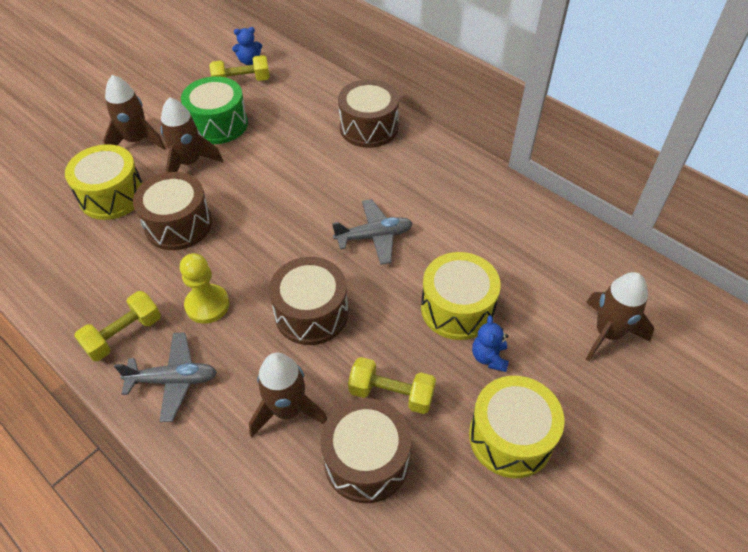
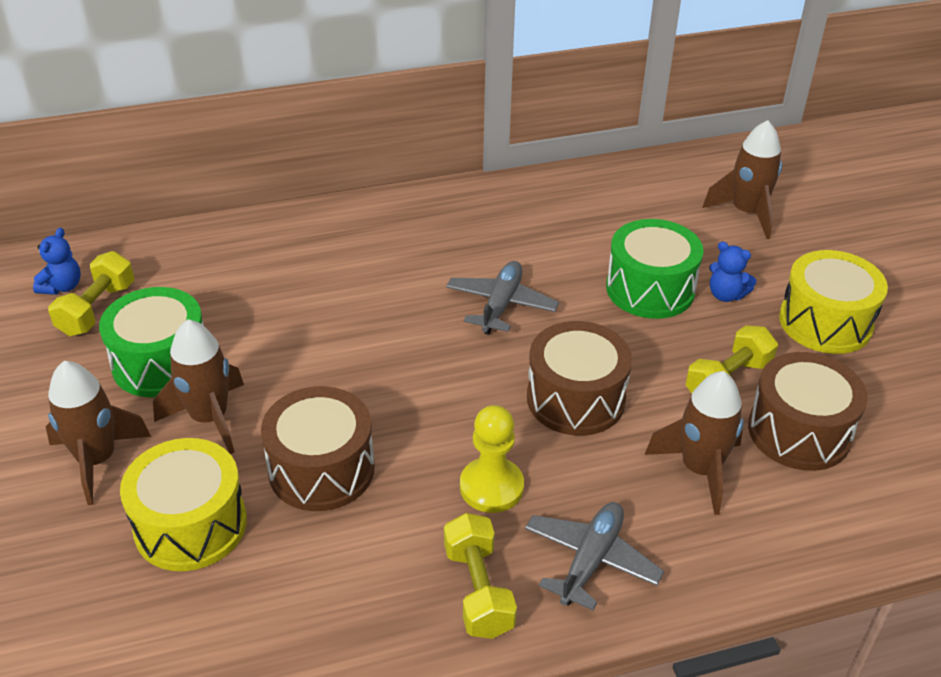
camera: 60 degrees left, 10 degrees down
(369, 127) = (319, 238): brown drum -> none
(457, 308) = (650, 289): yellow drum -> green drum

